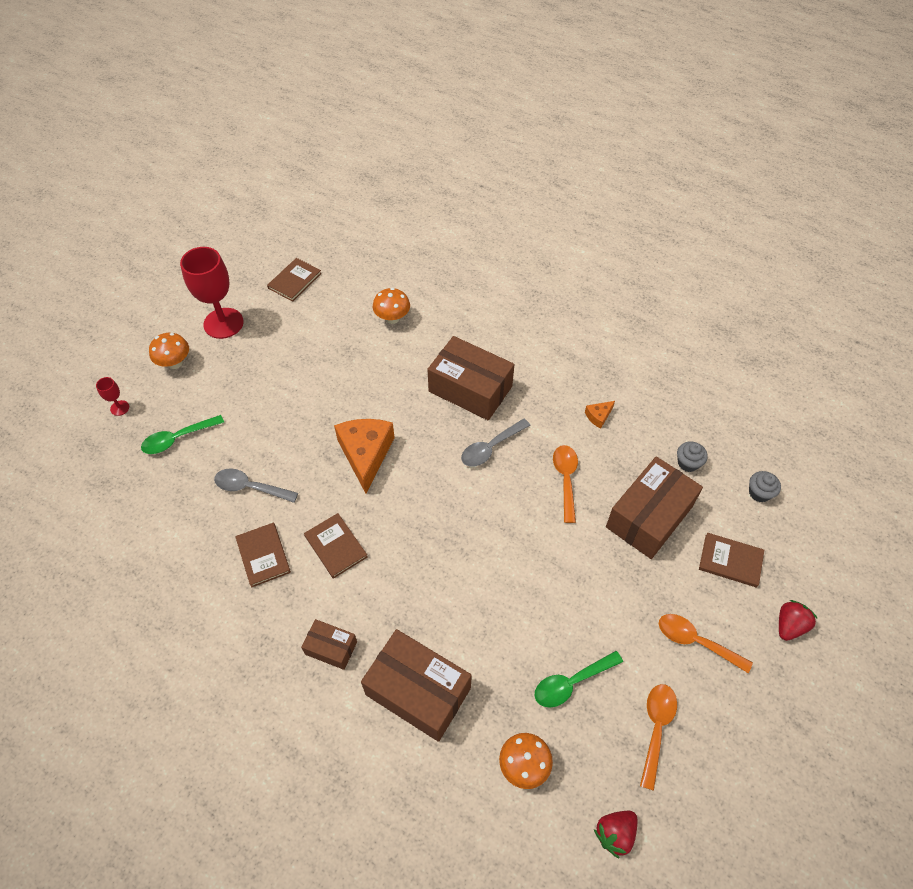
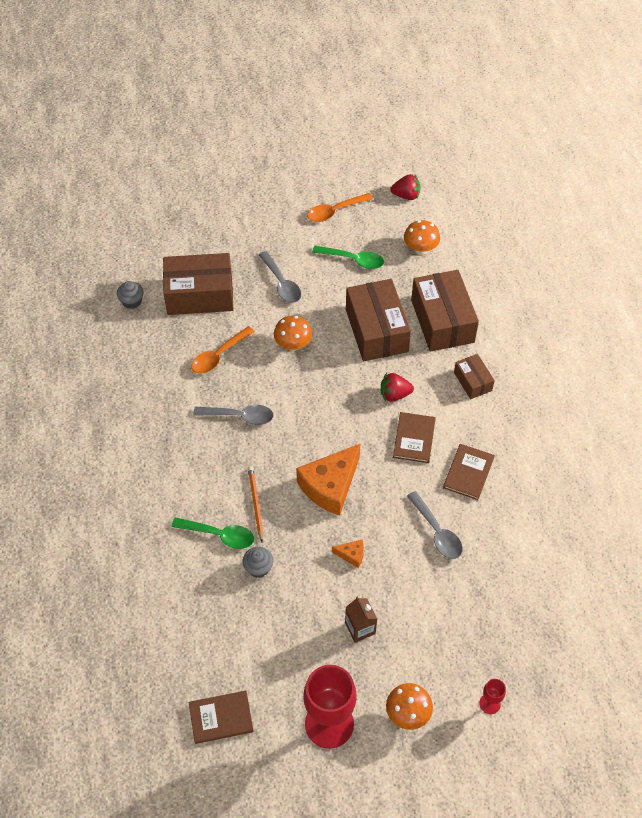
camera: 135 degrees left, 0 degrees up
(178, 438) = (461, 626): green spoon -> green spoon (219, 535)
(252, 384) = (360, 628): none -> brown carton
(392, 318) = (183, 591): orange mushroom -> orange mushroom (293, 345)
(407, 400) = (255, 503): none -> orange pencil
(470, 389) = (199, 471): brown box -> brown box (376, 330)
(598, 416) = (141, 375): orange cheese -> orange cheese (351, 555)
(601, 592) = (281, 283): none -> grey spoon
(696, 641) = (263, 224): orange spoon -> none
(730, 561) = (189, 239): brown book -> none
(759, 493) = (118, 253): grey cupcake -> grey cupcake (258, 568)
(789, 625) = (205, 193): red strawberry -> red strawberry (394, 394)

